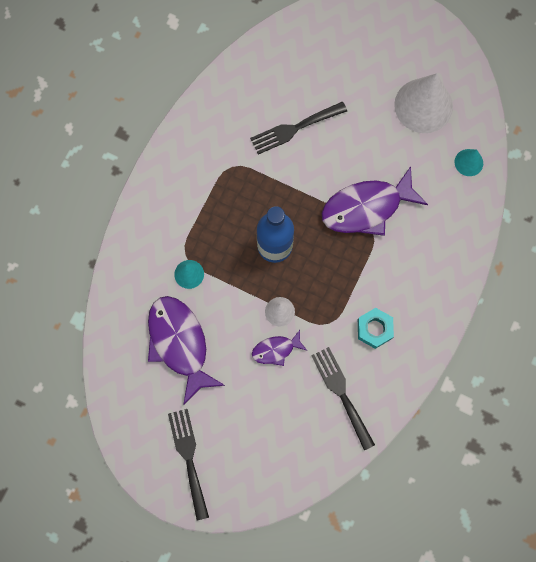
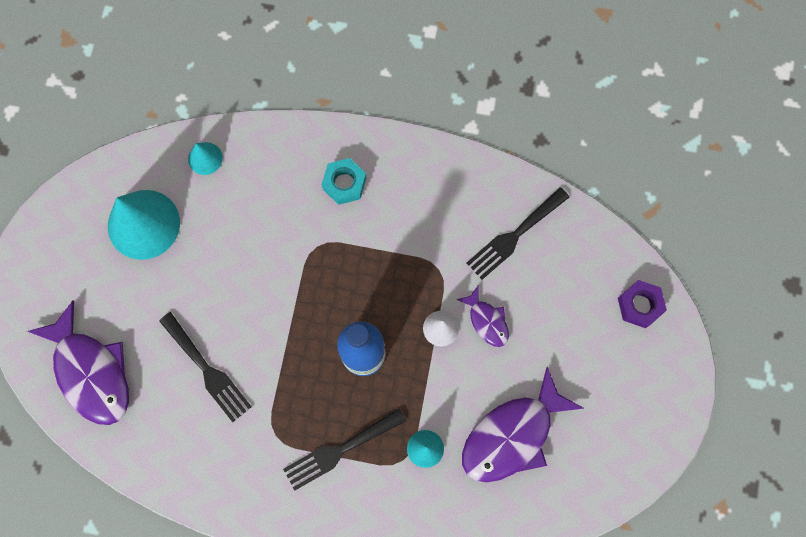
camera: 105 degrees left, 0 degrees up
(188, 458) = (638, 386): black fork -> black fork (339, 450)
(255, 481) = (639, 305): none -> purple nut
(367, 208) = (289, 260): purple fish -> purple fish (91, 372)
(374, 329) = (431, 217): turquoise nut -> turquoise nut (344, 183)
(423, 105) = (143, 224): white cone -> turquoise cone

